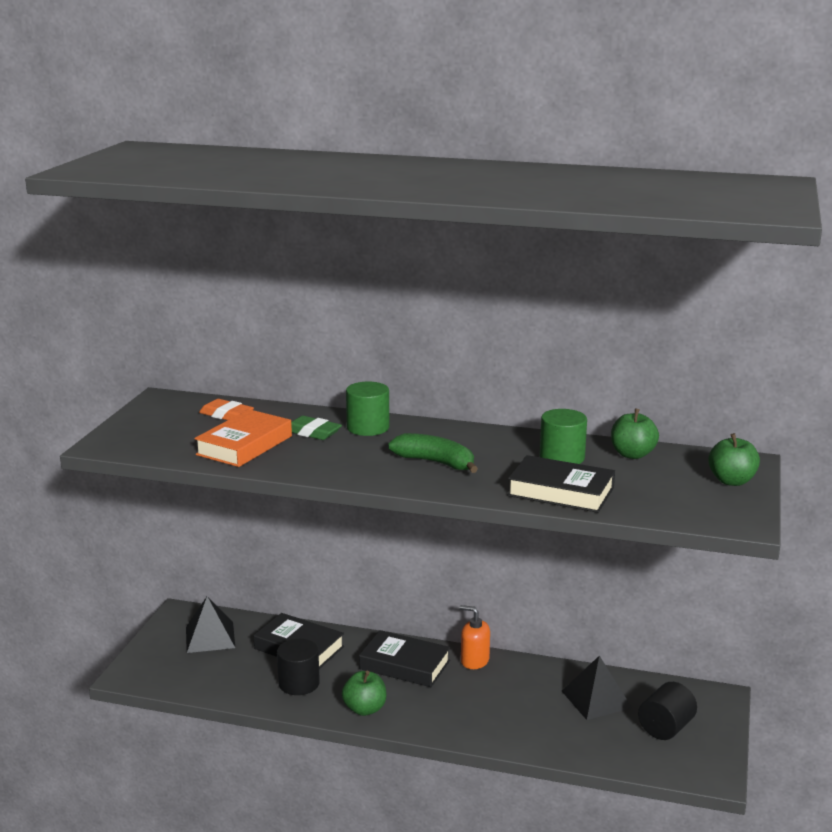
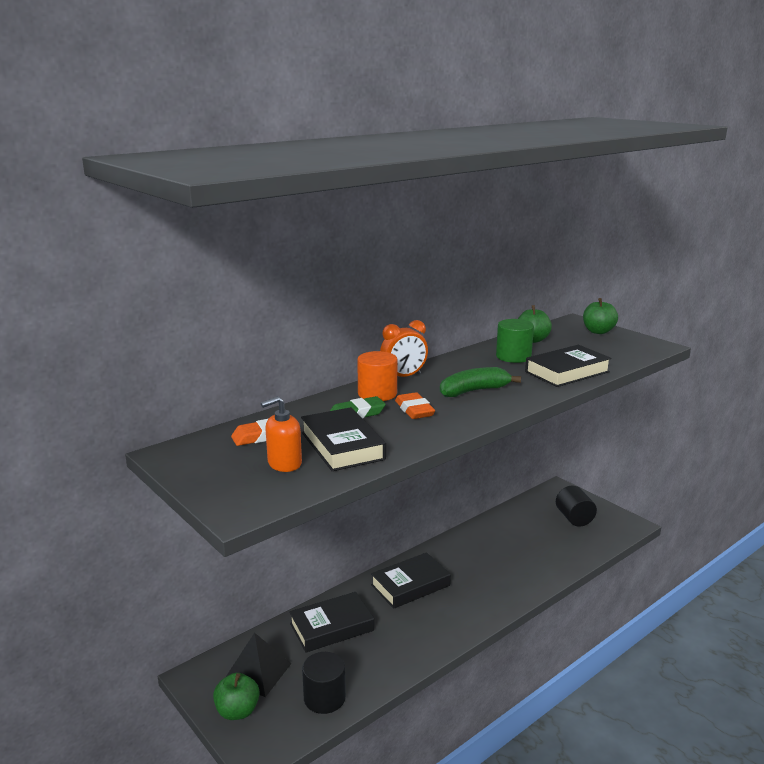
camera: 55 degrees left, 0 degrees up
(244, 445) = (342, 446): orange book -> black book
(299, 683) = (381, 647): black cylinder -> black cylinder (324, 698)
(353, 451) = (414, 410): none -> orange eraser
(365, 709) = (448, 627): green apple -> green apple (237, 711)
(368, 427) = (377, 394): green cylinder -> orange cylinder
(424, 426) = (403, 377): none -> orange clock
(474, 661) = (436, 553): orange soap dispenser -> orange soap dispenser (284, 463)
(596, 699) = (524, 528): black pyramid -> none

